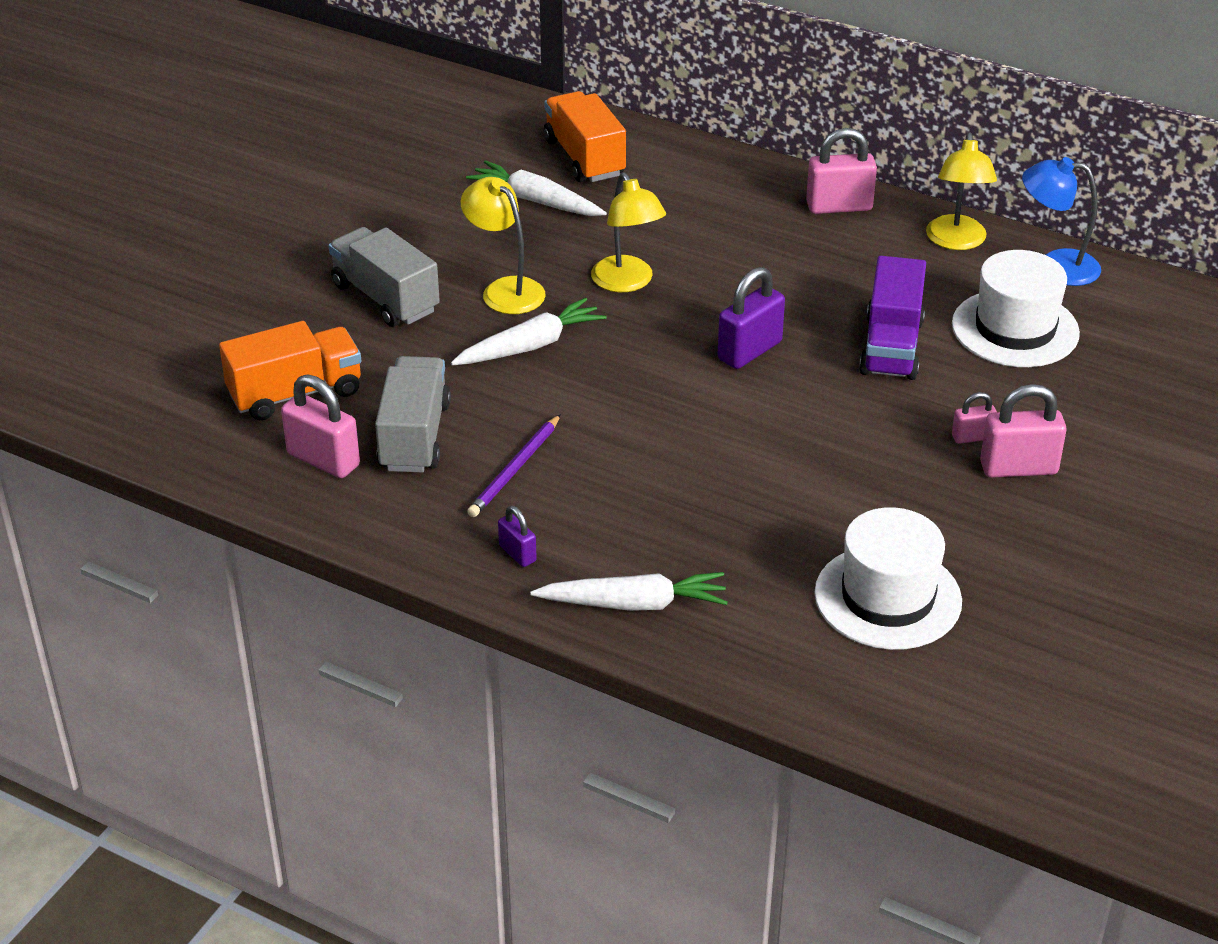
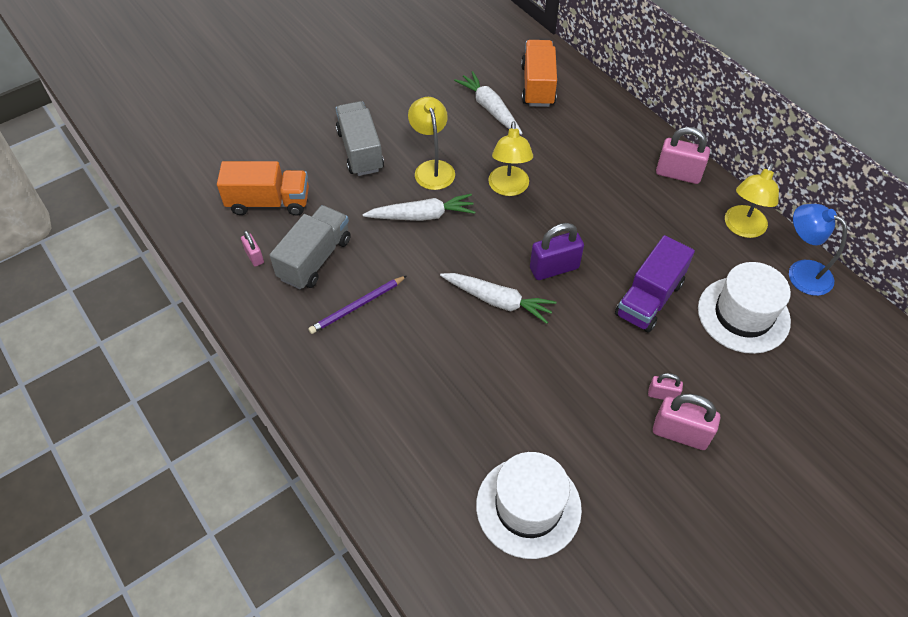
camera: 25 degrees right, 15 degrees up
(323, 460) = (254, 256): pink padlock -> pink padlock, size x0.55
(517, 553) = (320, 372): purple padlock -> none
(634, 604) = (365, 441): white carrot -> white carrot (498, 301)

